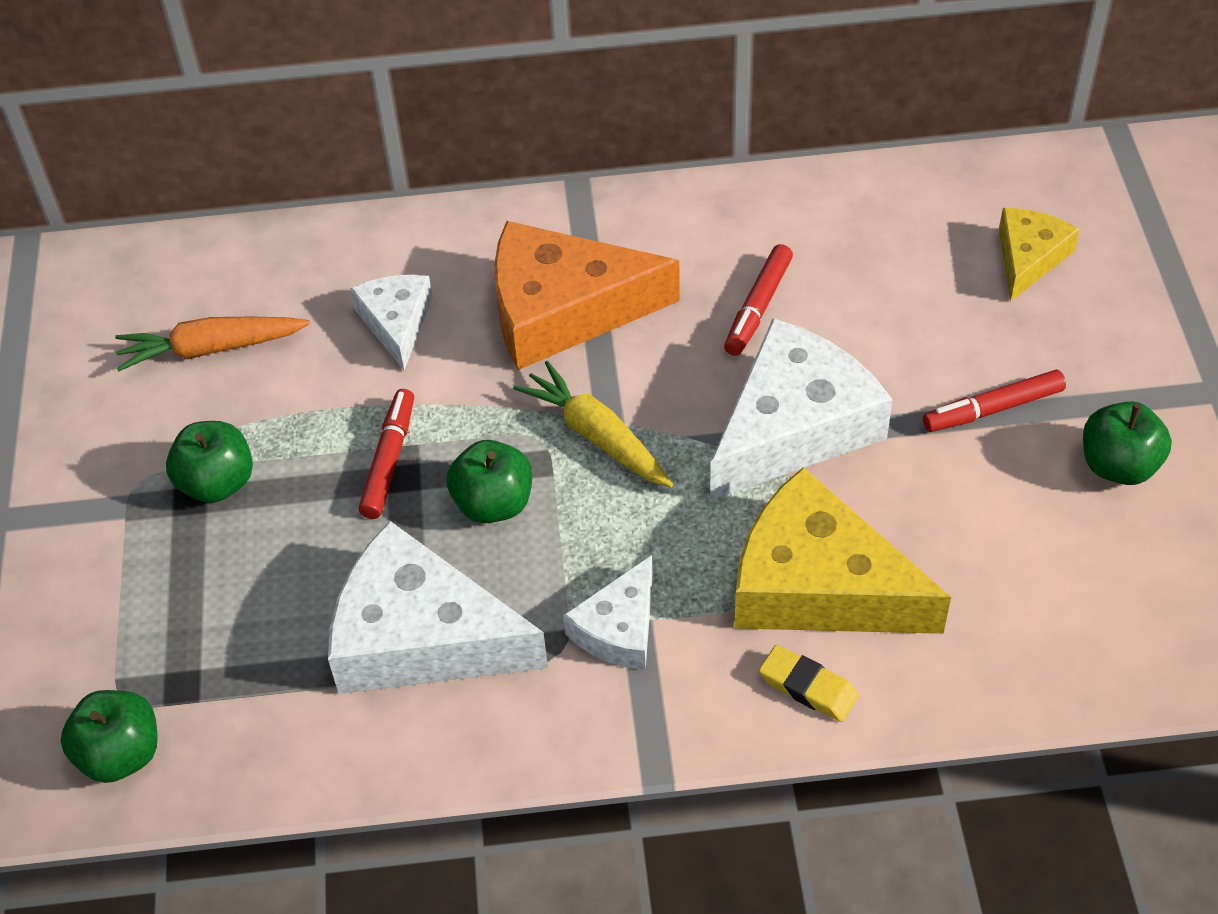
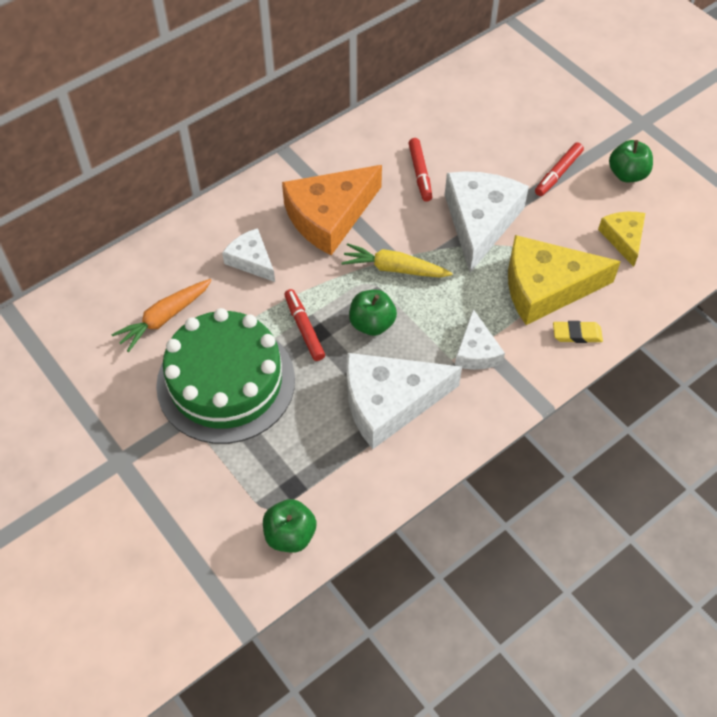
camera: 35 degrees left, 5 degrees up
(217, 483) = (226, 382): green apple -> green cake
(1028, 258) = (521, 98): yellow cheese -> yellow cheese (623, 238)

